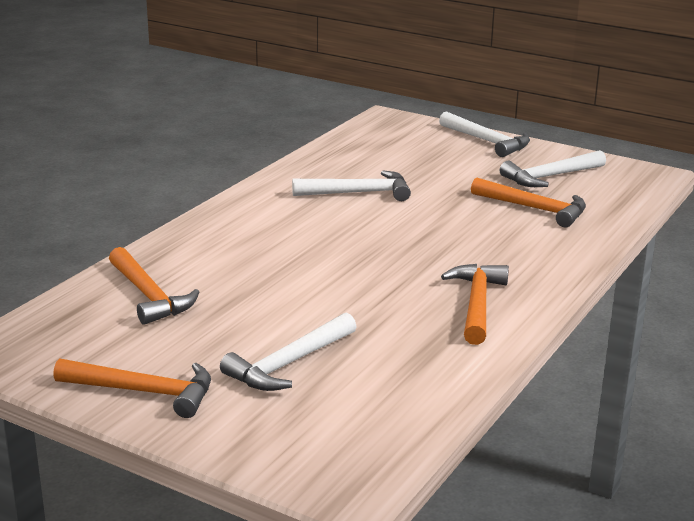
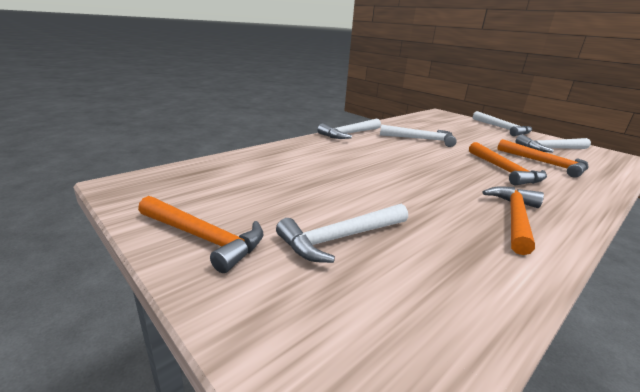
camera: 15 degrees right, 0 degrees up
(149, 295) = (261, 170): orange hammer -> orange hammer (504, 170)
(245, 202) = (349, 134): none -> white hammer

